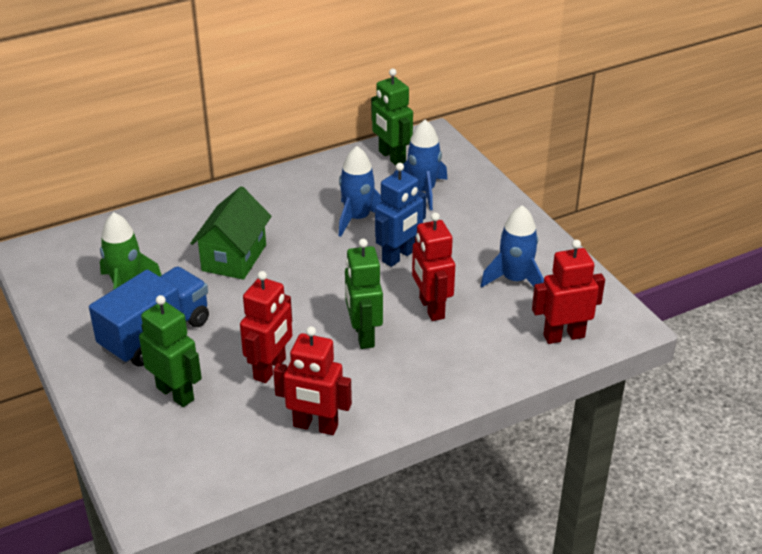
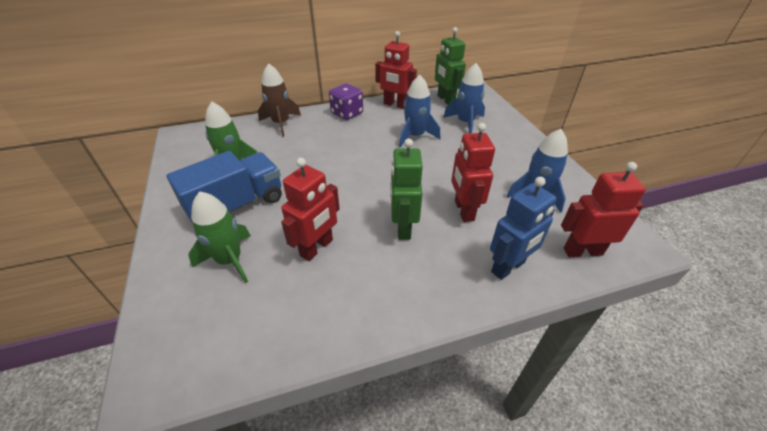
camera: 10 degrees right, 5 degrees up
(165, 220) = (281, 123): none -> brown rocket
(175, 393) = (230, 260): green robot -> green rocket
(234, 258) = (318, 153): green house -> none
(255, 194) = (347, 113): none -> purple dice
(315, 426) = (340, 314): red robot -> red robot (395, 105)
(399, 256) = (442, 166): blue robot -> blue robot (508, 267)

